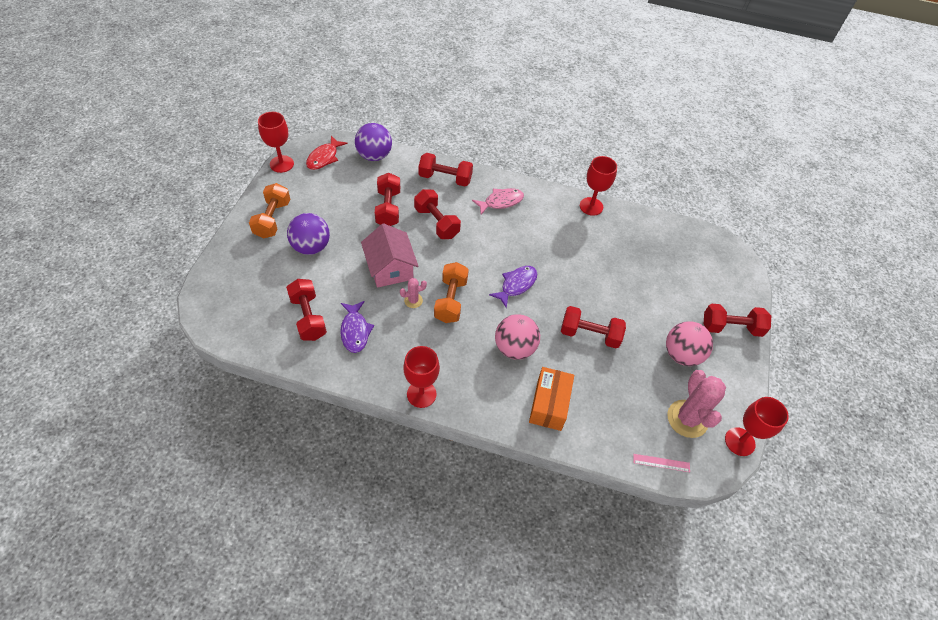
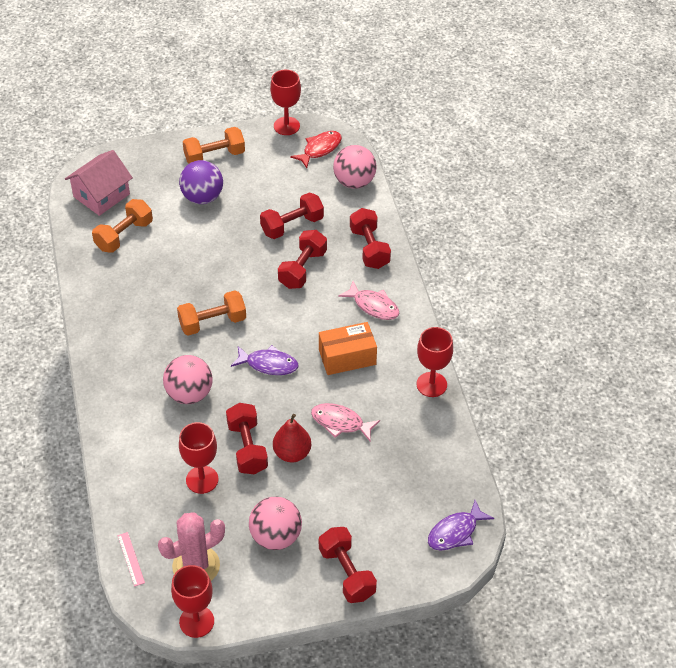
camera: 65 degrees right, 5 degrees down
(308, 317) = (124, 235): red dumbbell -> orange dumbbell
(324, 158) = (320, 149): red fish -> red fish turned 135 degrees clockwise
(355, 331) = (131, 273): purple fish -> purple fish (455, 532)
(374, 156) = (354, 182): purple ball -> pink ball
(390, 268) = (218, 262): pink house -> pink house (101, 195)
(413, 300) = (192, 296): pink cactus -> none
(421, 394) = (94, 348): red goblet -> red goblet (202, 479)
(549, 404) = (142, 446): orange box -> orange box (347, 357)
(597, 269) = (340, 423): none -> pink fish
(609, 310) = (292, 453): none -> red pear

